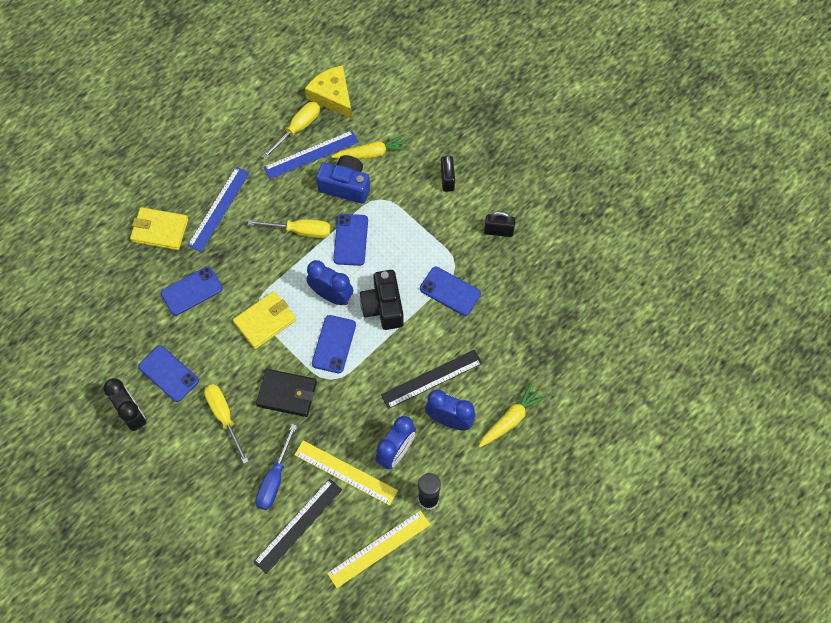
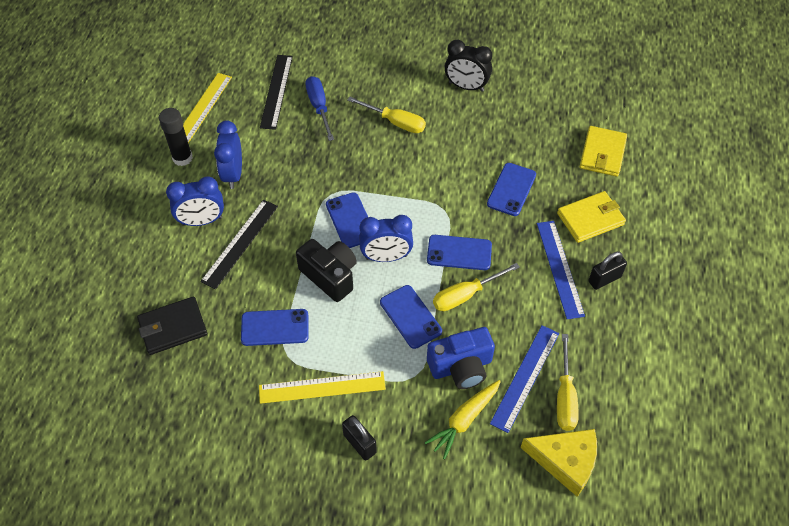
camera: 145 degrees right, 10 degrees down
(168, 373) = (467, 125): blue phone -> blue phone (459, 253)
(265, 321) = (426, 203): yellow wallet -> yellow wallet (602, 153)
(287, 394) = (359, 163): black wallet -> black wallet (173, 327)
(345, 472) = (265, 140): yellow ruler -> yellow ruler (322, 387)
(498, 231) = (264, 420): black padlock -> black padlock (604, 279)
(511, 419) = (144, 252): yellow carrot -> none

